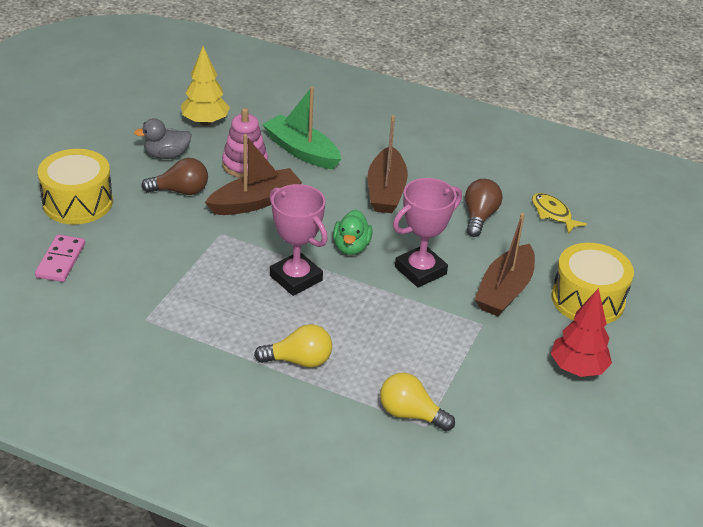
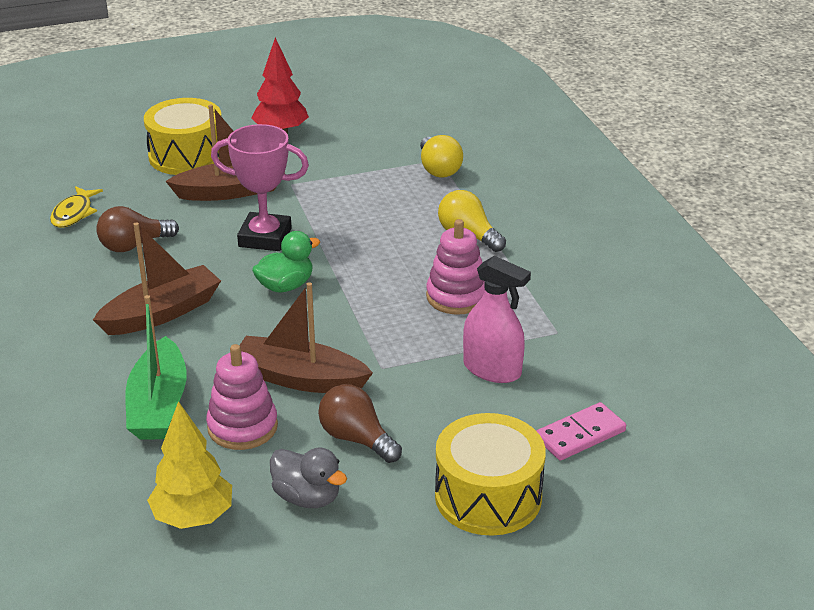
camera: 130 degrees left, 5 degrees down
(156, 269) = (492, 369): none -> pink spray bottle
(240, 305) = (457, 297): none -> pink stacking toy
(296, 278) = (376, 290): pink trophy -> none

